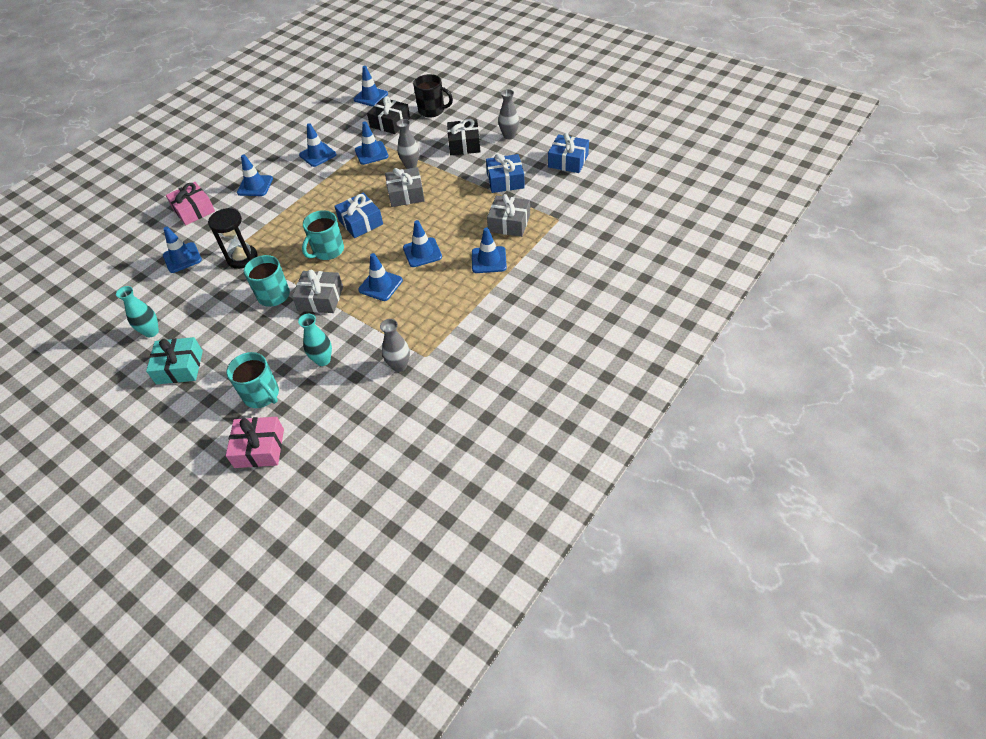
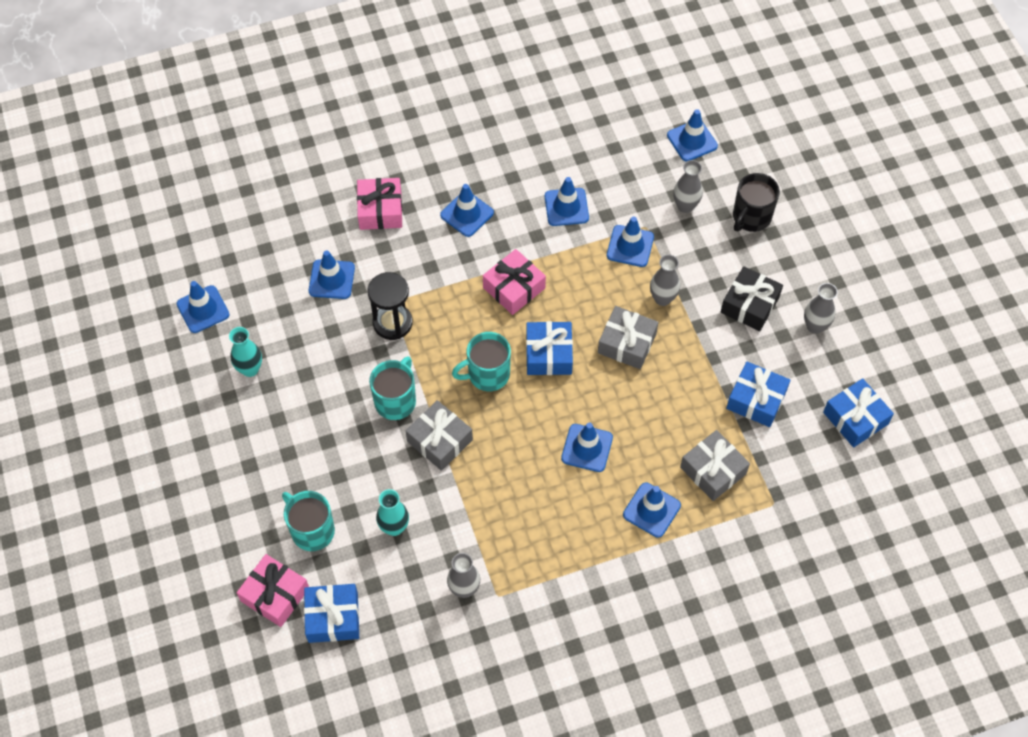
camera: 30 degrees right, 10 degrees up
(179, 367) = (253, 437): turquoise gift -> none
(262, 395) = (312, 530): turquoise mug -> turquoise mug turned 150 degrees clockwise
(313, 204) = (514, 288): none -> pink gift
(315, 436) = (333, 617): none -> blue gift
(380, 285) = (512, 465): blue traffic cone -> blue traffic cone (203, 309)
(390, 123) = (685, 206): black gift -> grey vase
(432, 111) = (751, 217): black mug -> black mug turned 75 degrees clockwise

